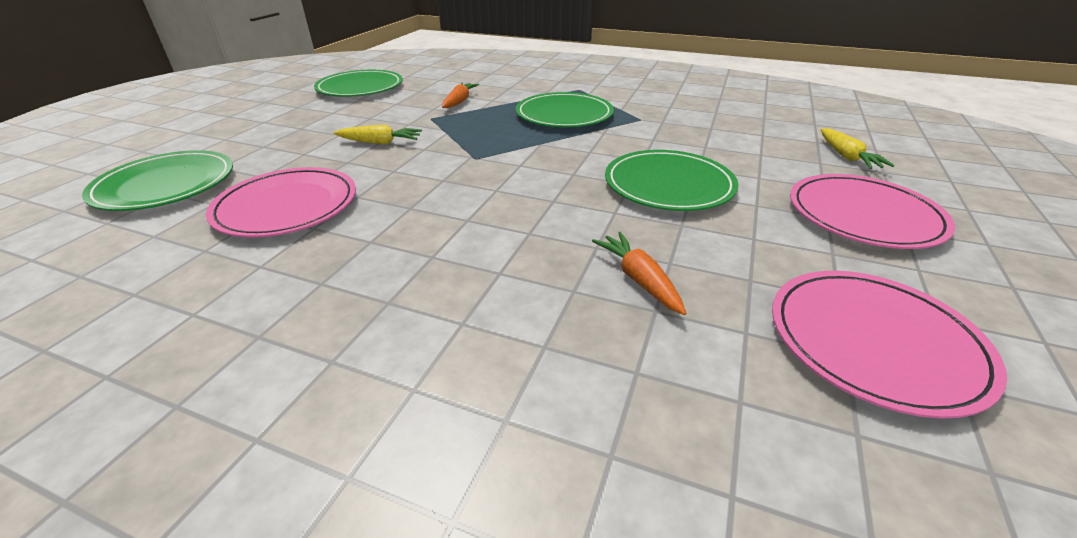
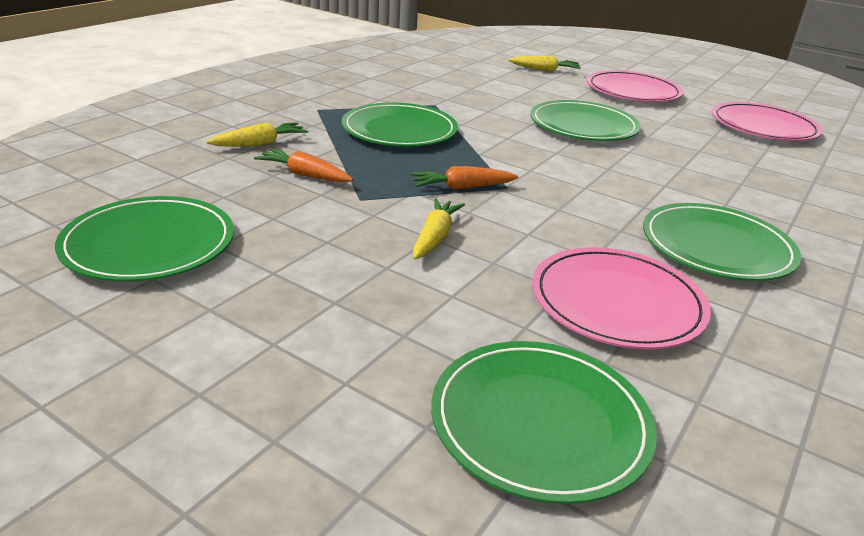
camera: 80 degrees left, 5 degrees down
(386, 258) = (717, 247): none -> green plate
(500, 86) = (260, 144): none -> yellow carrot
(639, 279) = (722, 163): orange carrot -> orange carrot (462, 187)

